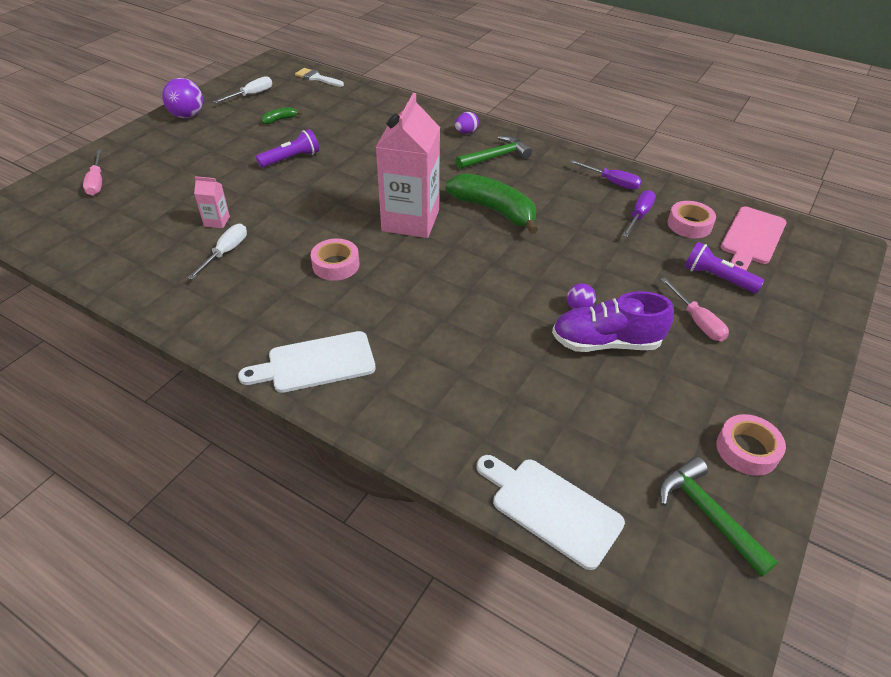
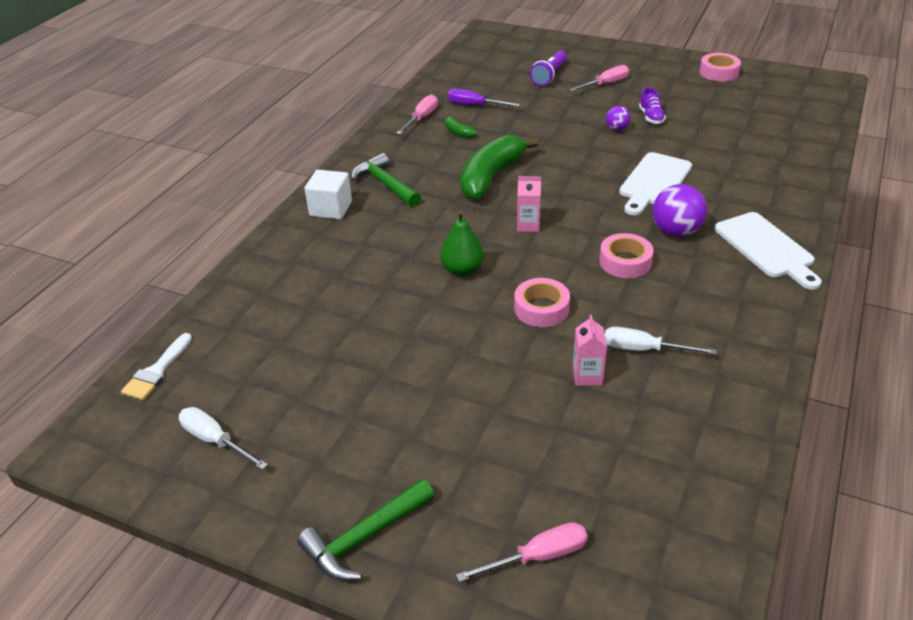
camera: 95 degrees left, 5 degrees down
(187, 115) = (295, 509): purple ball -> purple ball (675, 231)
(280, 120) = (305, 382): green banana -> green banana (458, 132)
(291, 159) = (419, 343): purple flashlight -> none
(362, 182) = (462, 270): none -> green pear
(410, 221) = (528, 225): pink carton -> pink carton, size x0.41
(466, 132) = (331, 208): purple egg -> white cube
(551, 508) = (818, 132): white cutting board -> white cutting board (654, 182)
(606, 342) = (651, 117): purple shoe -> purple shoe, size x0.51
(612, 182) = (421, 118): purple screwdriver -> pink screwdriver
(689, 225) = (480, 84): pink tape -> pink tape (541, 308)
(707, 514) = (778, 85): green hammer -> green hammer (364, 538)
(752, 238) = (490, 61): pink cutting board -> none

